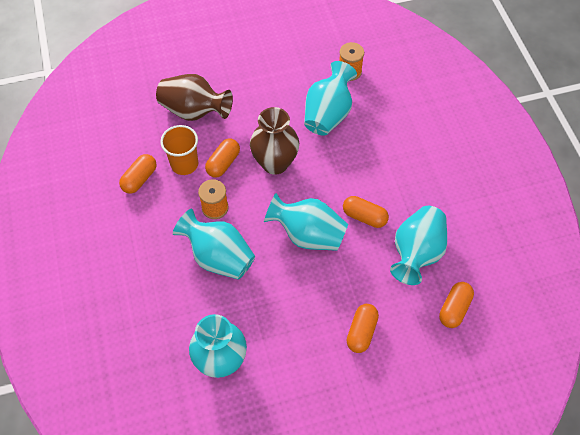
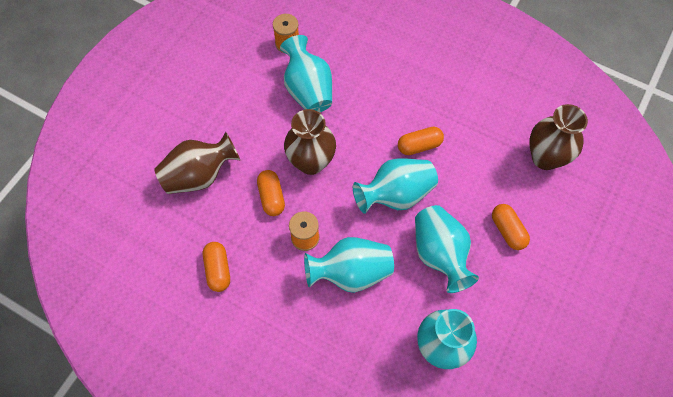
camera: 45 degrees left, 5 degrees up
(184, 164) = (241, 225): orange cup -> none
(416, 253) = (481, 141): turquoise vase -> turquoise vase (440, 254)
(454, 309) = (545, 157): orange capsule -> brown vase

